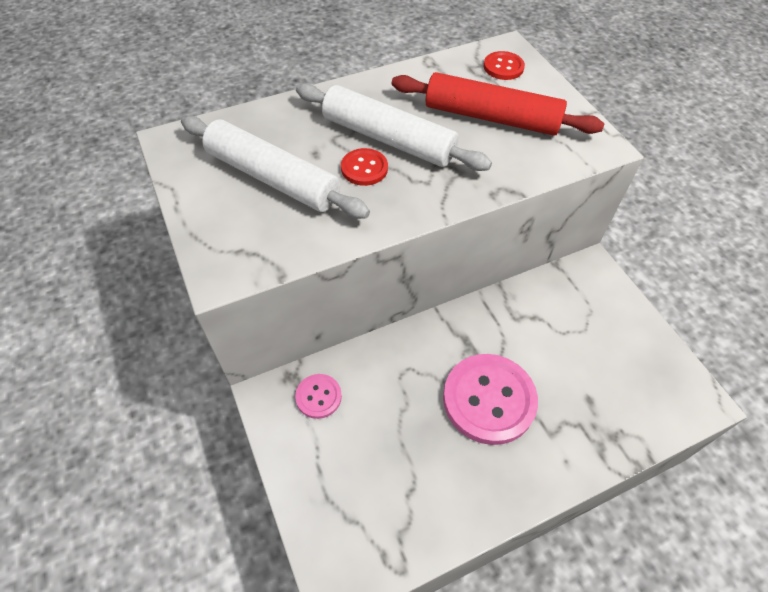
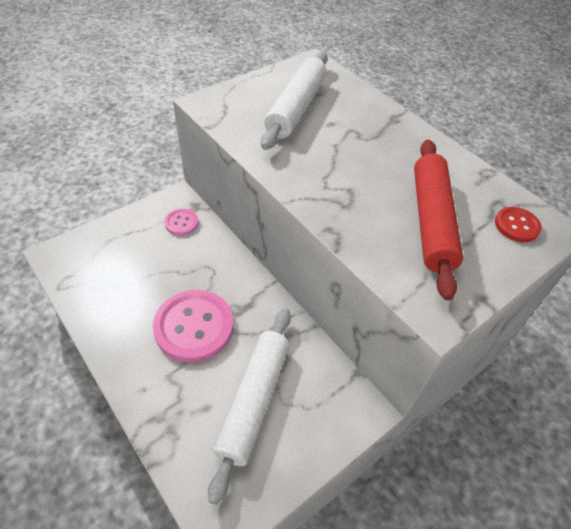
camera: 75 degrees right, 5 degrees down
(364, 168) = (325, 150): red button -> none
(388, 139) = (366, 158): white rolling pin -> white rolling pin (254, 401)

